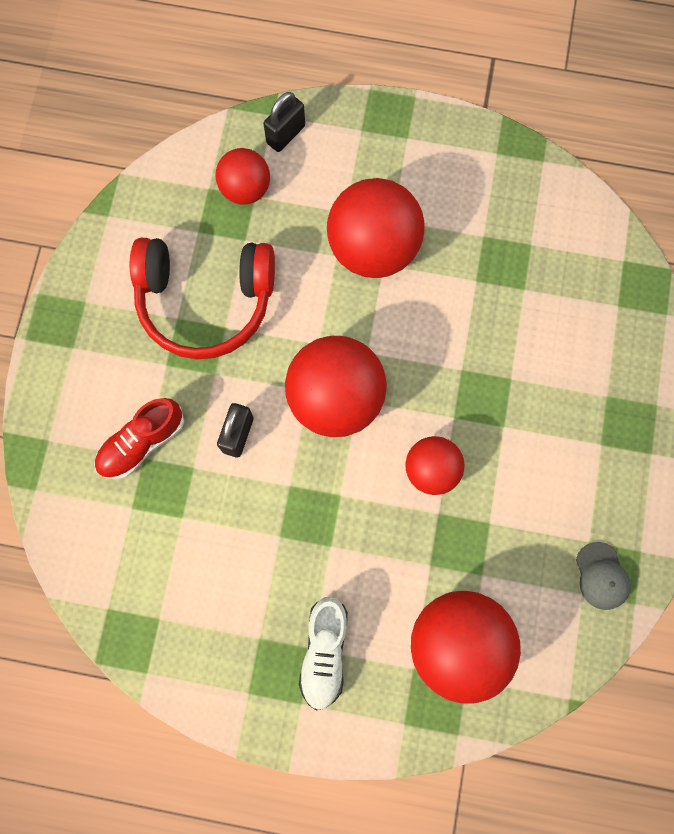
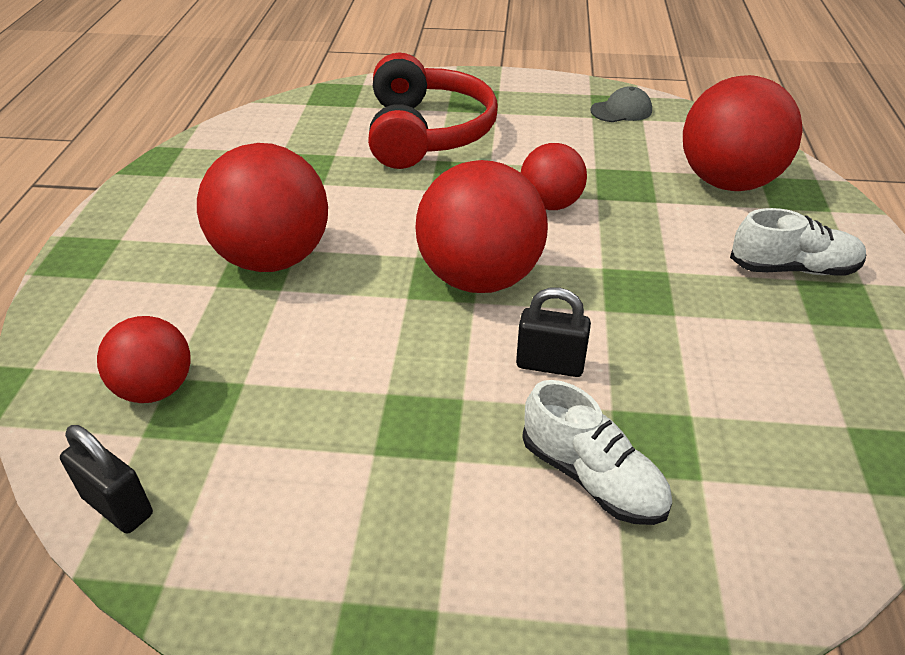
camera: 95 degrees left, 35 degrees down
(142, 443) = (592, 477): red shoe -> white shoe
(206, 301) = (345, 419): red headphones -> red headphones (427, 133)
(286, 134) = (73, 351): black padlock -> black padlock (118, 506)

